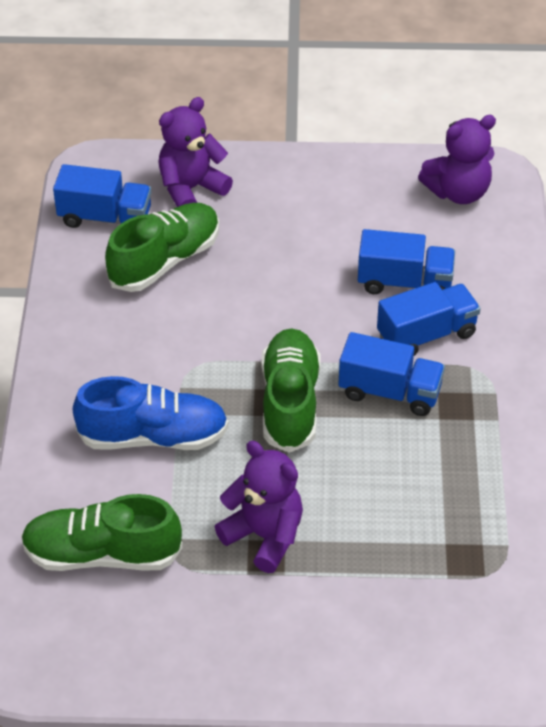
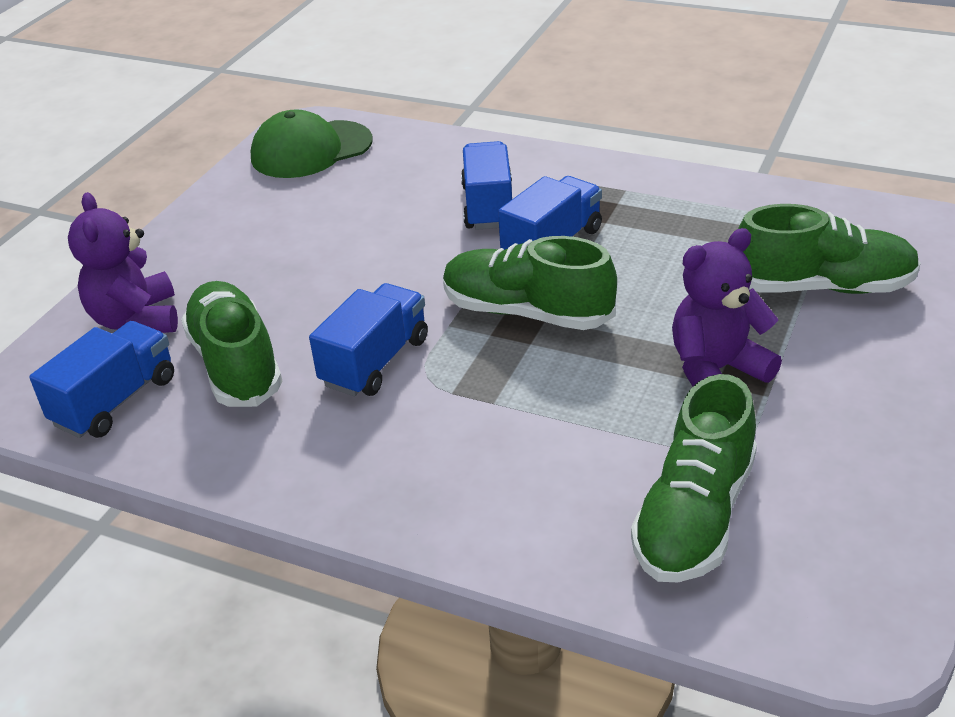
camera: 65 degrees left, 10 degrees down
(153, 436) = (519, 431): blue shoe -> none
(404, 282) = (407, 204): blue truck -> blue truck (375, 362)
(406, 587) = (822, 287): none -> green shoe
(458, 192) = (311, 150): purple teddy bear -> green cap

